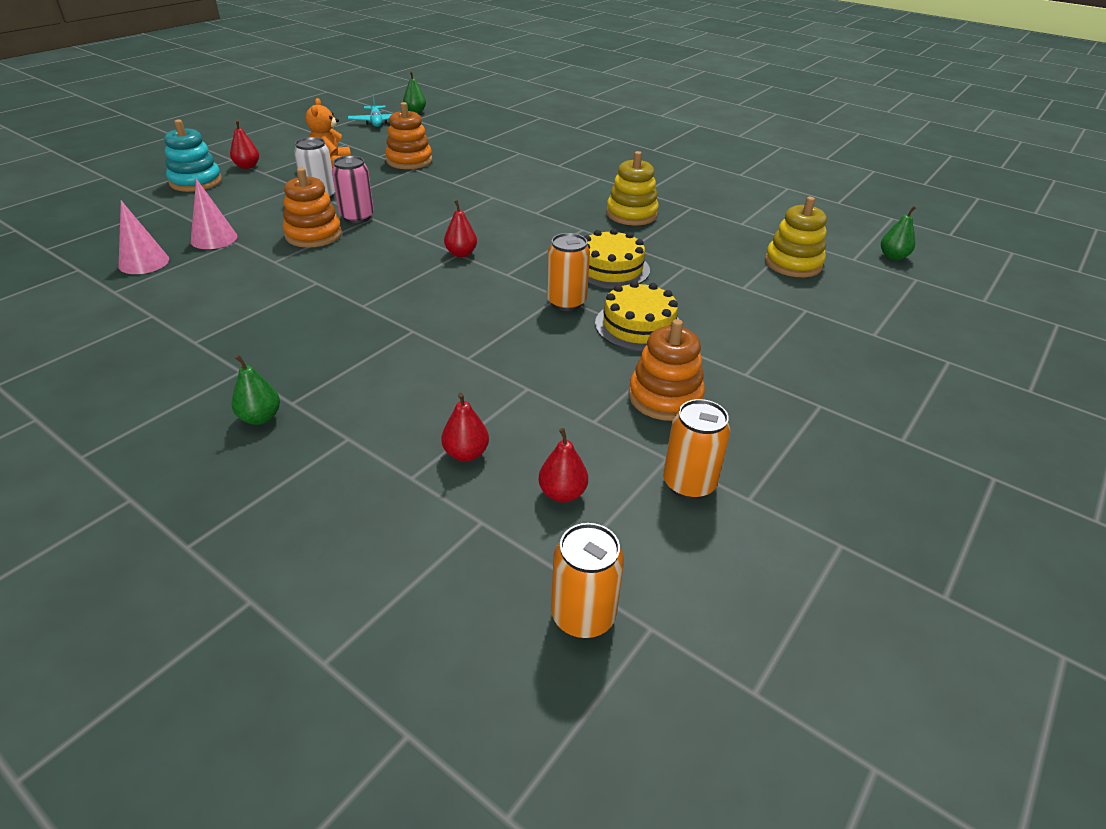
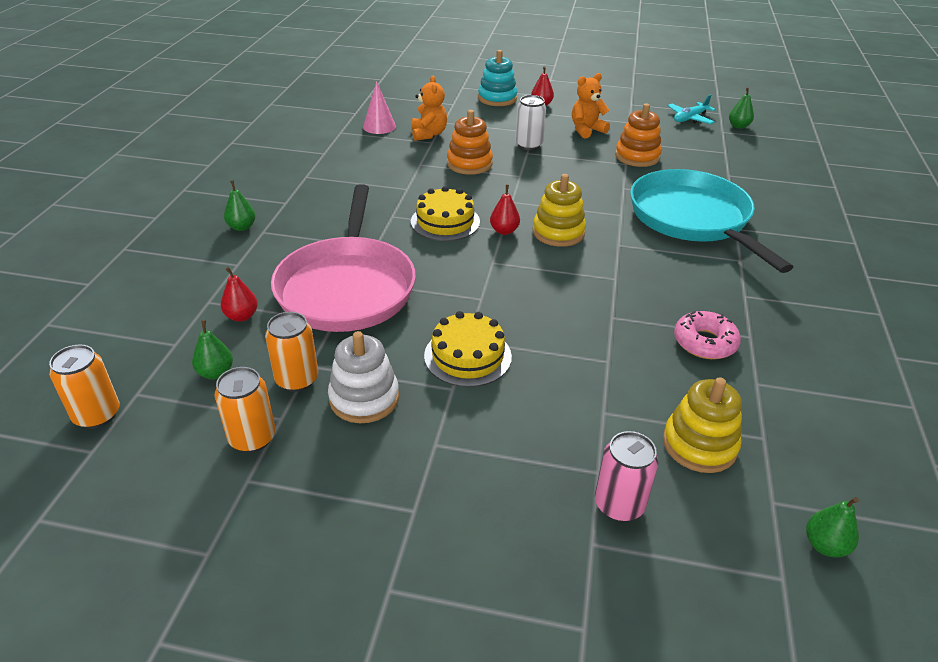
camera: 65 degrees right, 0 degrees up
(214, 238) = (428, 134): pink cone -> orange teddy bear
(357, 217) = (514, 170): pink can -> pink can (619, 505)
(473, 366) = (347, 287): none -> pink pan
(529, 174) = (692, 219): none -> turquoise pan
(562, 493) = (216, 373): red pear -> green pear
(566, 302) = (473, 305): orange can -> orange can (297, 379)
(610, 268) = (556, 314): yellow cake -> yellow cake (445, 221)
(631, 214) = (682, 300): yellow stacking toy -> yellow stacking toy (558, 232)
(665, 397) = (364, 398): orange stacking toy -> white stacking toy
(687, 224) = (704, 342): none -> pink donut

